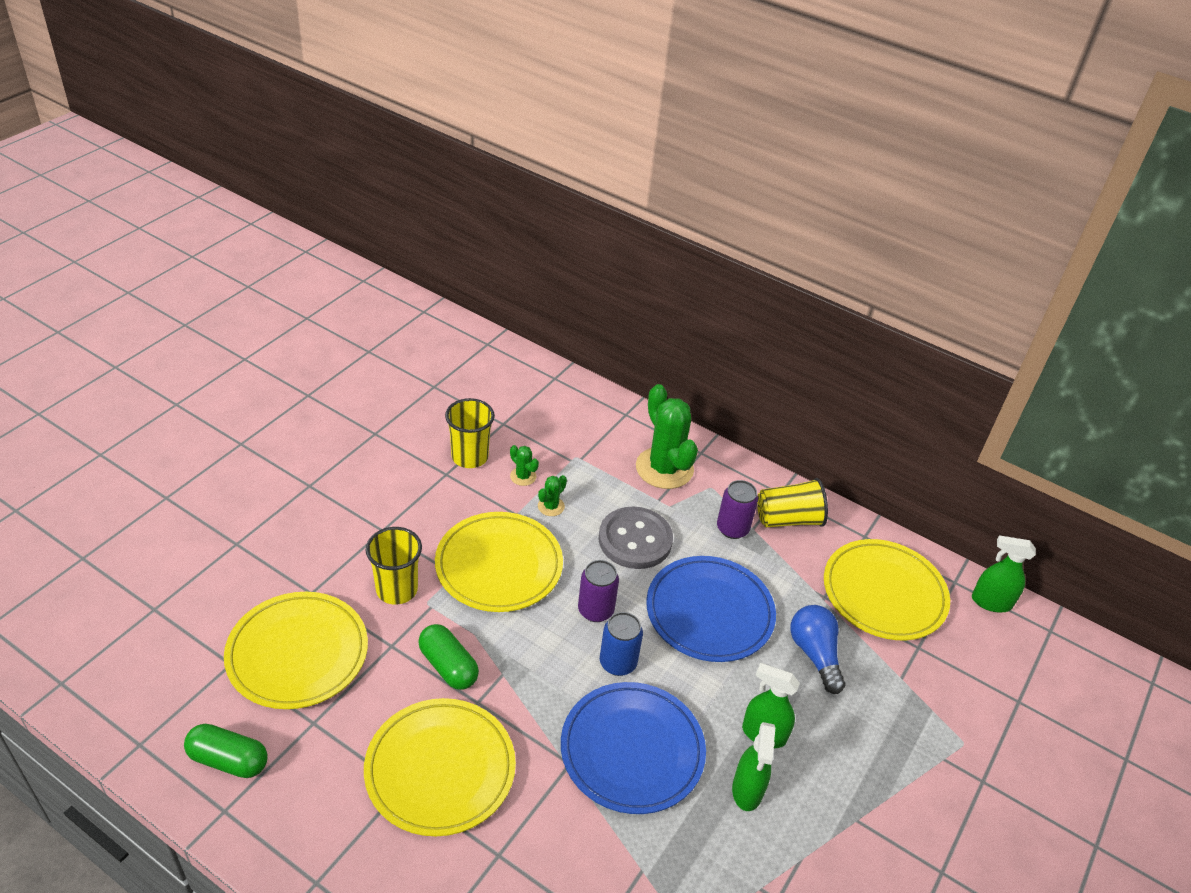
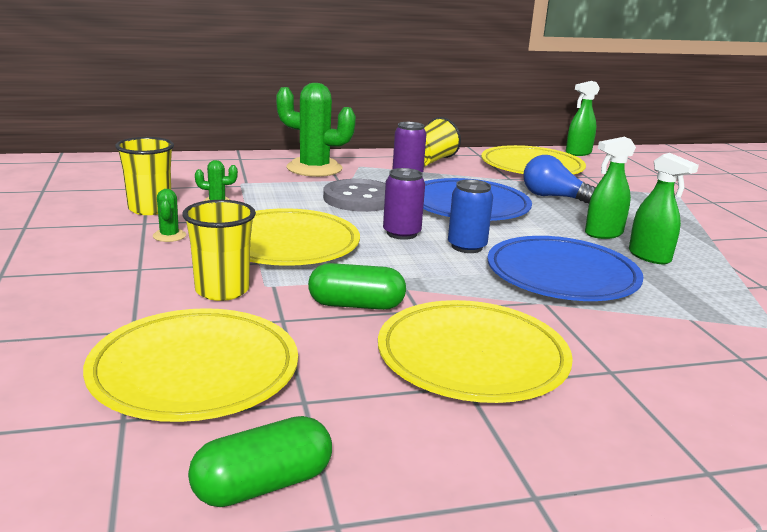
camera: 45 degrees left, 20 degrees down
(551, 506) = (269, 207): green cactus -> green cactus (169, 236)

